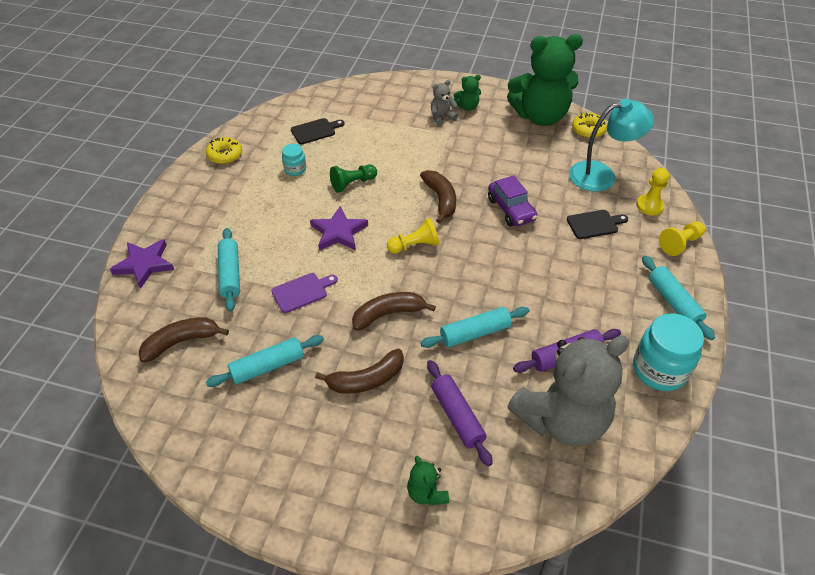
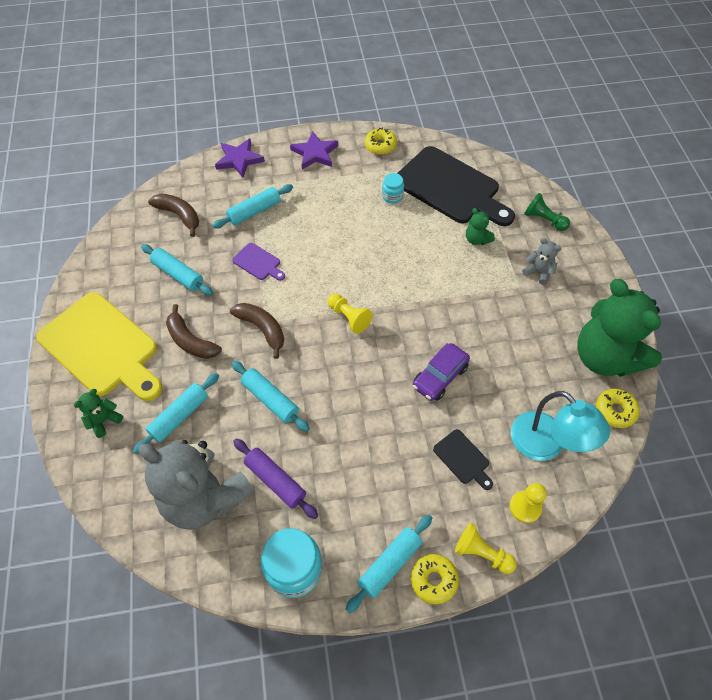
camera: 65 degrees right, 10 degrees up
(315, 131) = (450, 188): black cutting board -> black cutting board, size x2.35
(323, 471) = (102, 347): none -> yellow cutting board
(339, 232) = (335, 258): purple star -> purple star (315, 153)
(352, 183) = (399, 242): green pawn -> green pawn (544, 220)
(441, 199) = (419, 315): brown banana -> none
(457, 416) = (179, 416): purple rolling pin -> turquoise rolling pin
(467, 107) = (571, 287): green teddy bear -> green teddy bear (477, 239)
(694, 280) = (433, 580): none -> yellow donut

